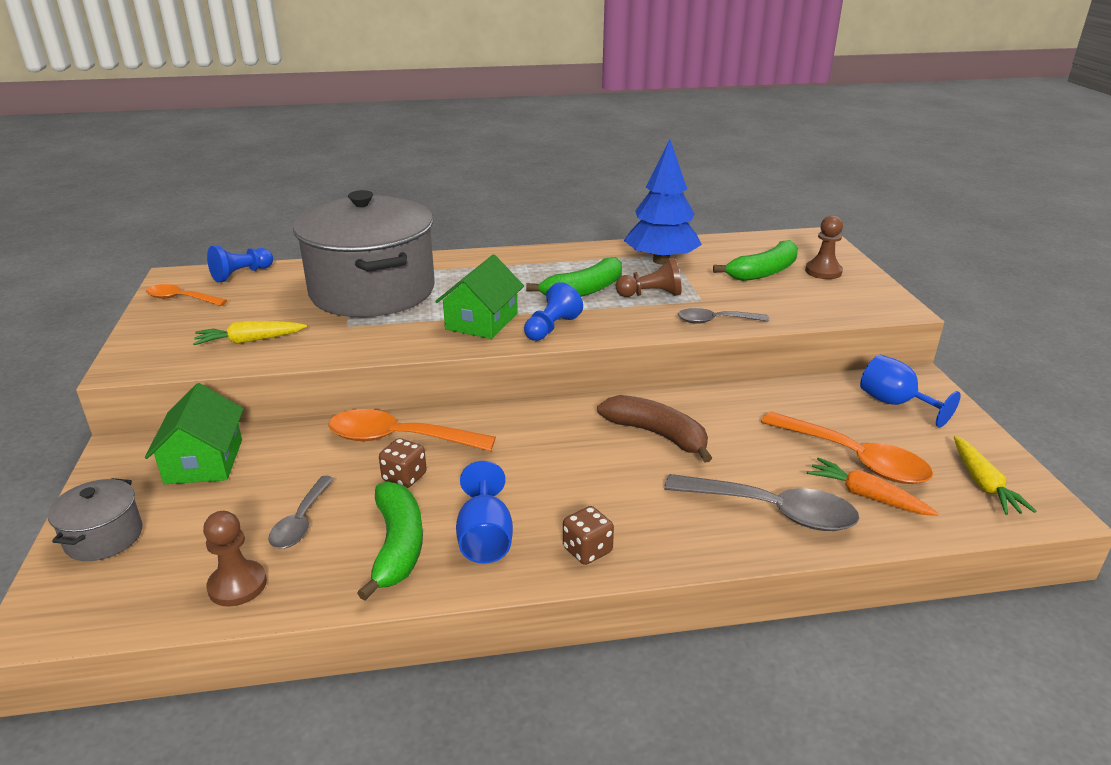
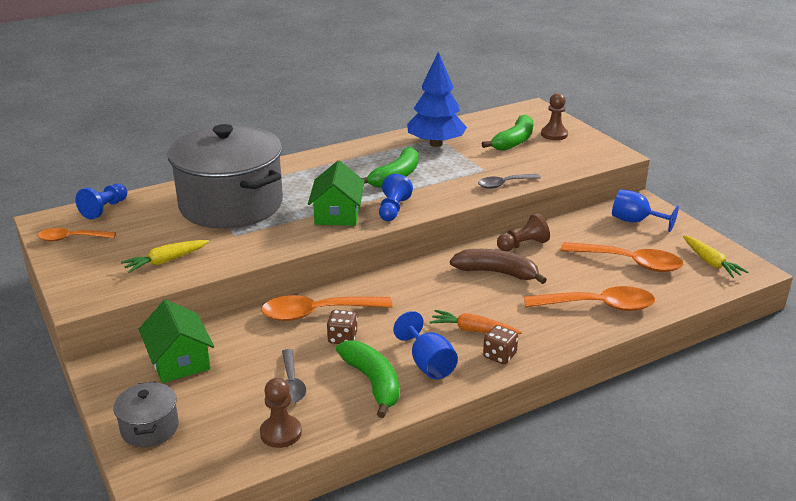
camera: 20 degrees left, 0 degrees up
(651, 294) = (446, 172): brown pawn -> brown pawn (523, 245)
(772, 511) = (598, 306): grey spoon -> orange spoon
(866, 496) = (648, 284): orange carrot -> orange carrot (473, 330)

